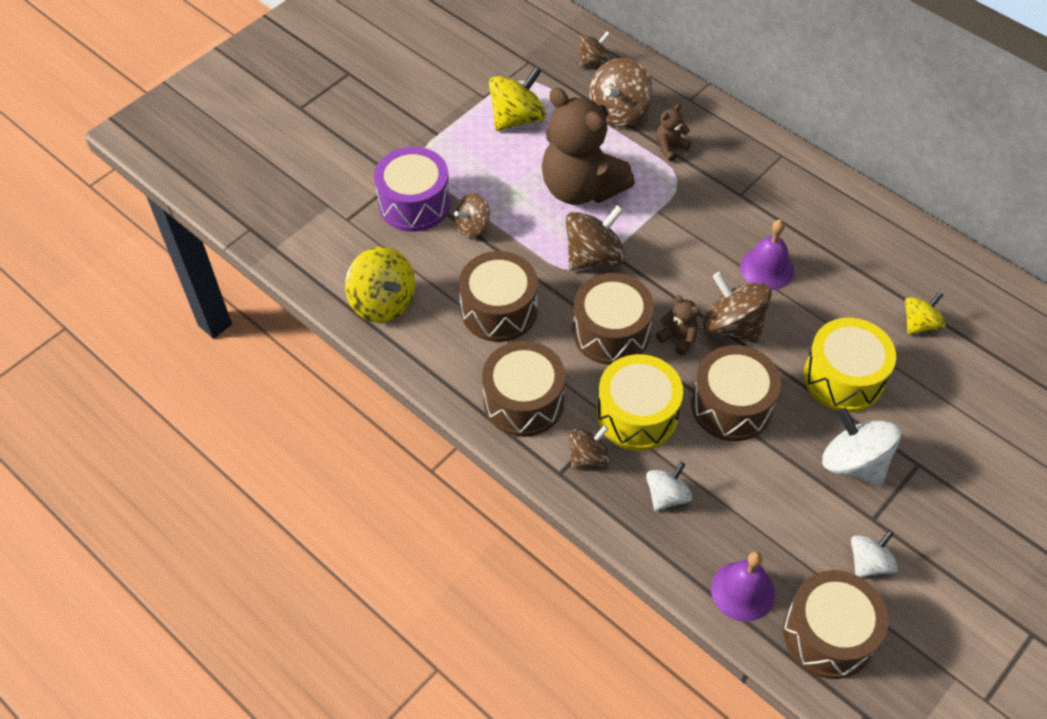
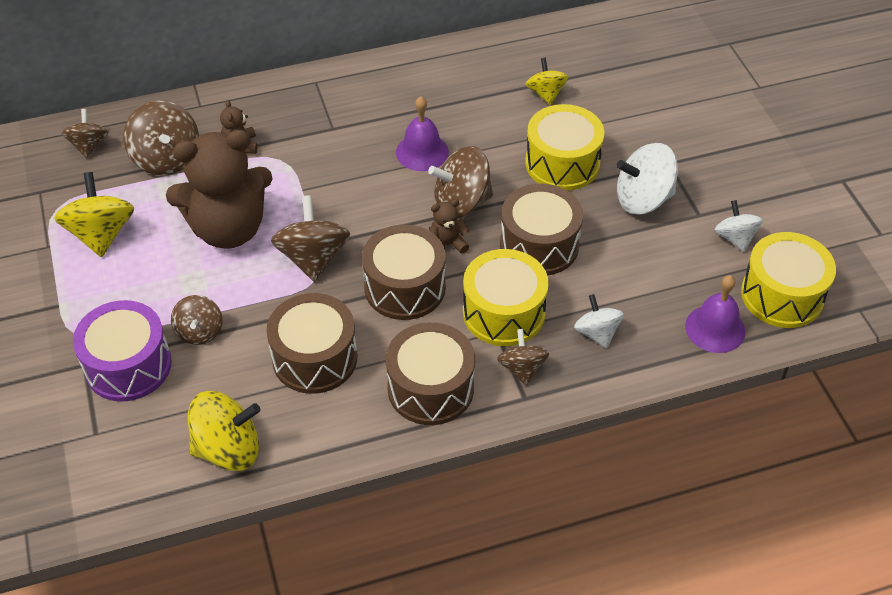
camera: 60 degrees left, 5 degrees down
(828, 634) = (782, 295): brown drum -> yellow drum

